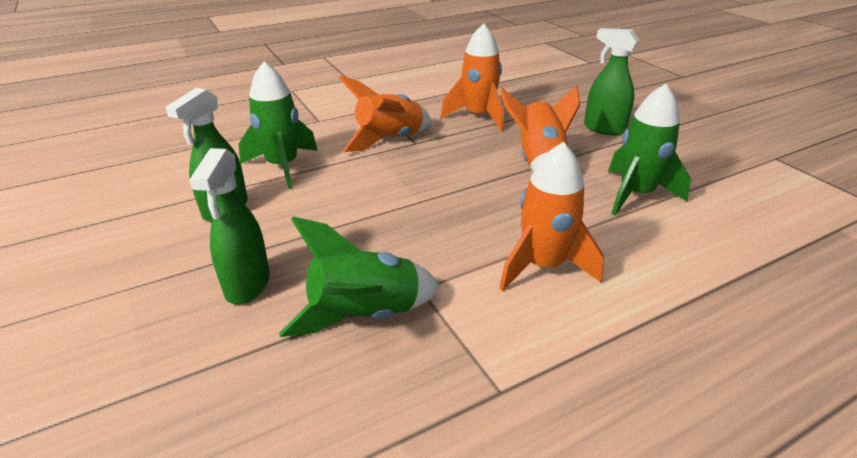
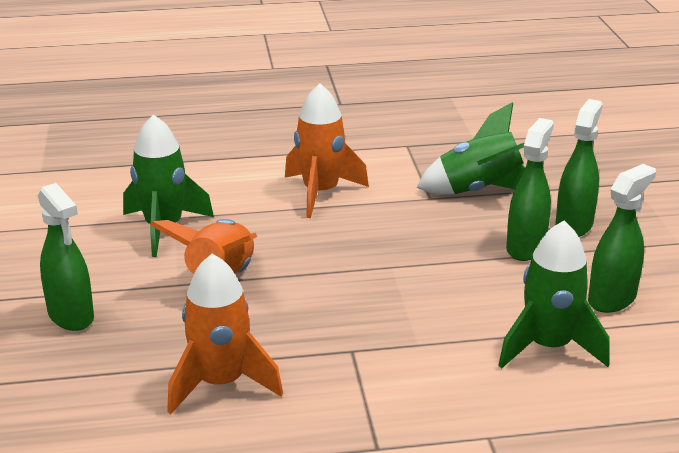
camera: 160 degrees left, 5 degrees down
(302, 244) = (526, 247): none -> green spray bottle
(389, 140) = (387, 363): orange rocket -> none

